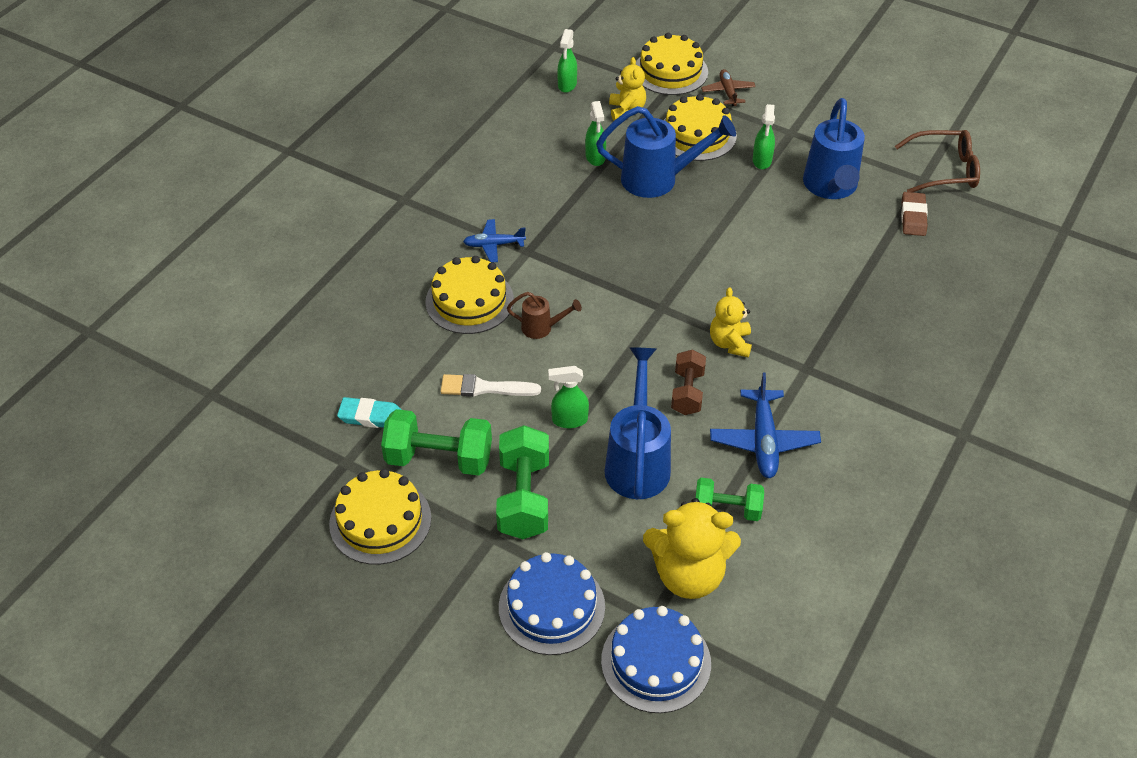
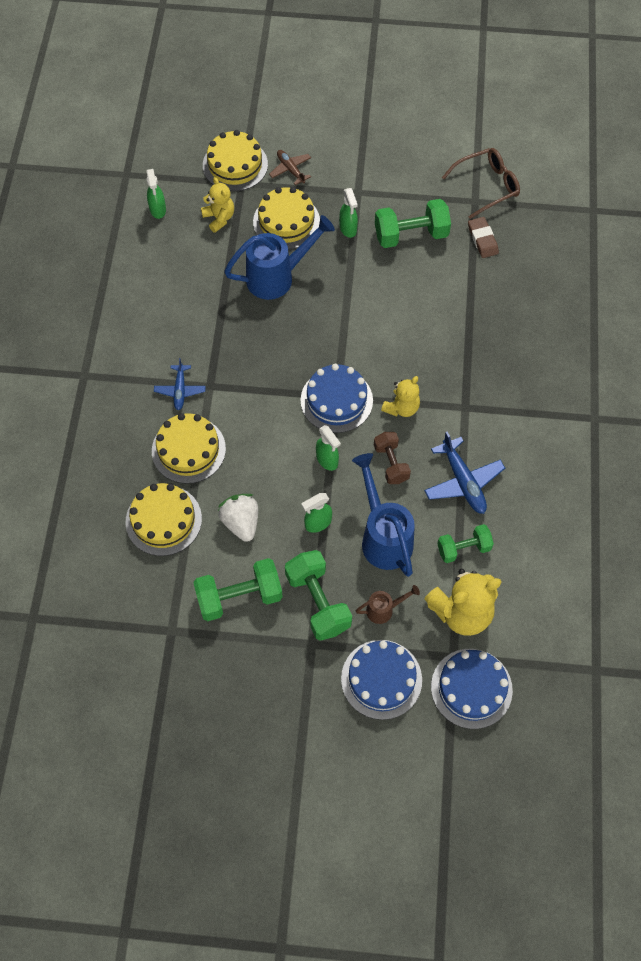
camera: 25 degrees left, 15 degrees up
(370, 416) = (168, 583): turquoise eraser -> none
(380, 521) = (224, 667): yellow cake -> yellow cake (163, 520)
(484, 388) = (241, 522): white brush -> white strawberry
(494, 245) = (180, 390): blue plane -> blue plane turned 60 degrees counterclockwise
(542, 328) = (257, 451): brown watering can -> brown watering can (384, 609)
(595, 157) = (217, 275): green spray bottle -> green spray bottle (327, 460)
(659, 311) = (336, 400): none -> blue cake
(730, 343) = (401, 408): yellow teddy bear -> yellow teddy bear turned 120 degrees counterclockwise
(830, 188) = (411, 235): blue watering can -> green dumbbell

